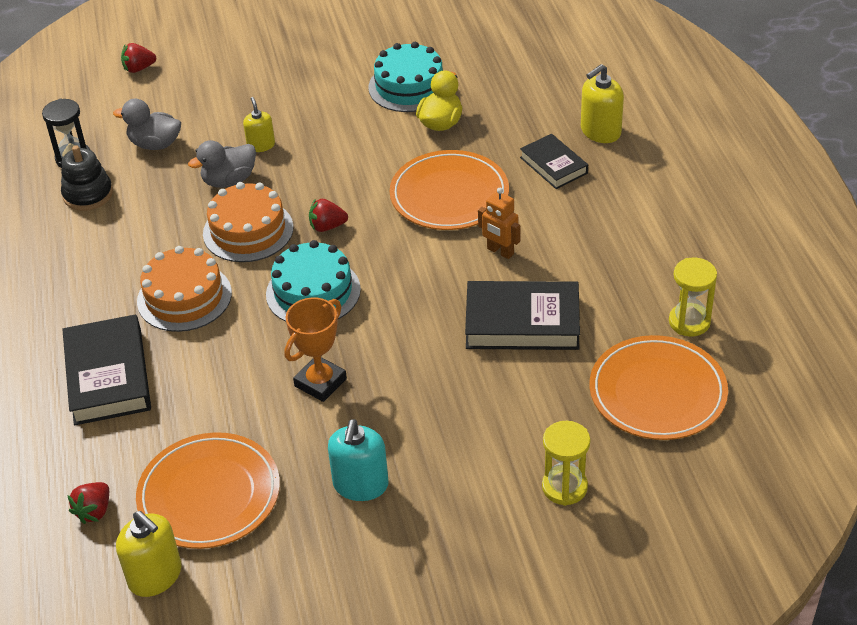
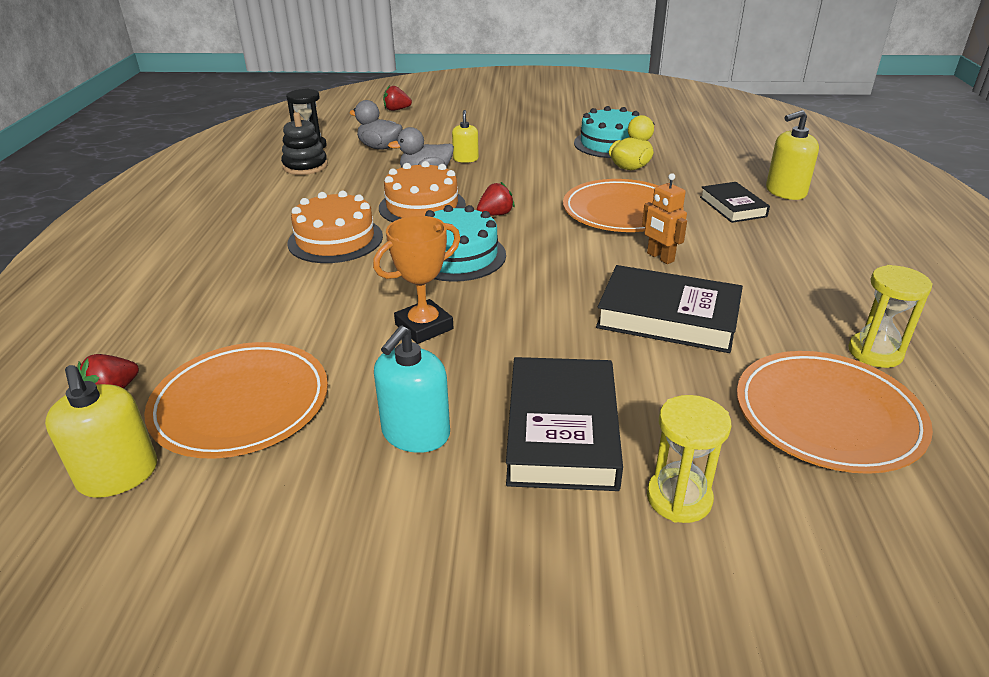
camera: 15 degrees right, 10 degrees down
(108, 376) = (223, 282): black book -> black book (562, 430)
(327, 226) = (495, 214): red strawberry -> red strawberry turned 135 degrees clockwise

